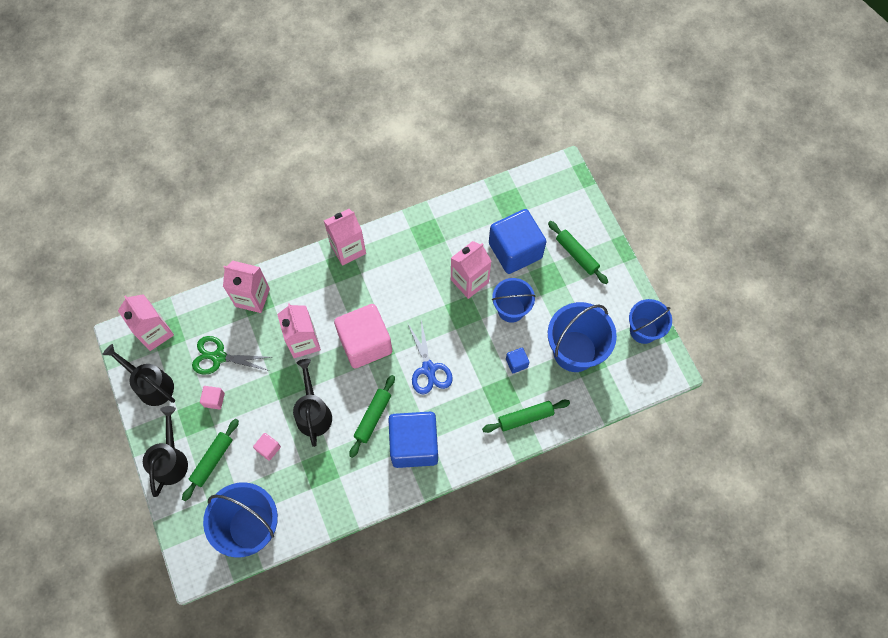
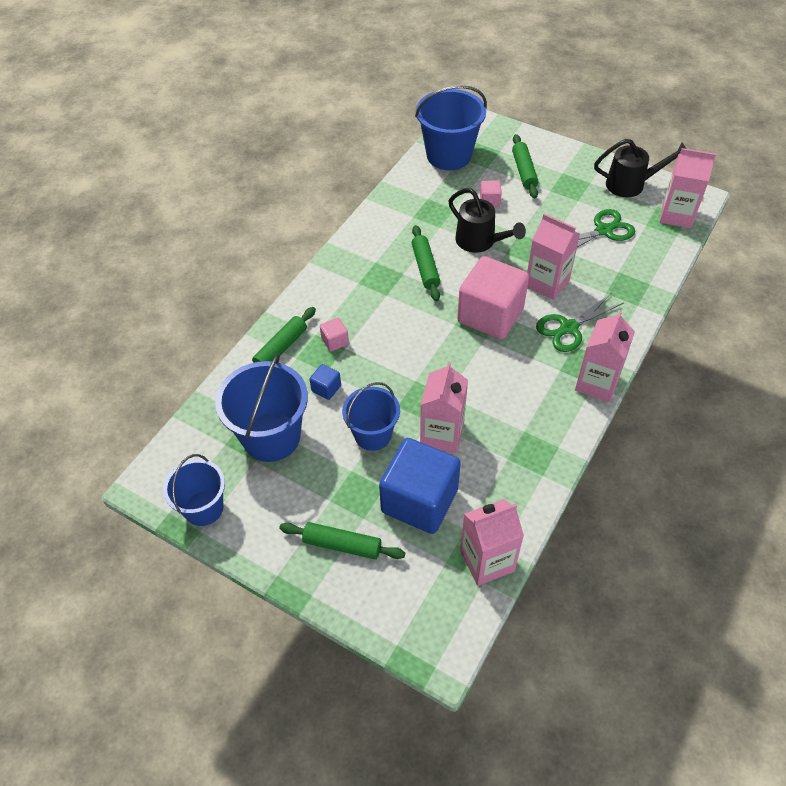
camera: 145 degrees right, 15 degrees down
(171, 459) = (555, 155): black watering can -> none
(214, 400) = (570, 204): pink cube -> pink cube (335, 341)
(252, 297) = (633, 287): pink carton -> pink carton (487, 561)
(325, 297) = (569, 328): none -> green scissors
(414, 445) = (369, 270): blue cube -> none
(428, 369) = (410, 331): blue scissors -> none

